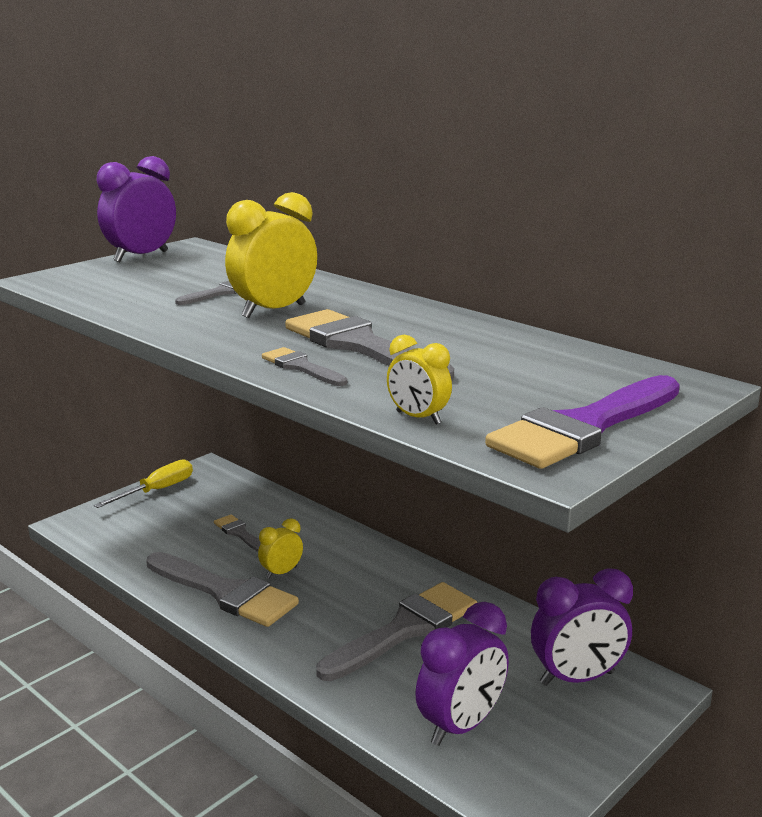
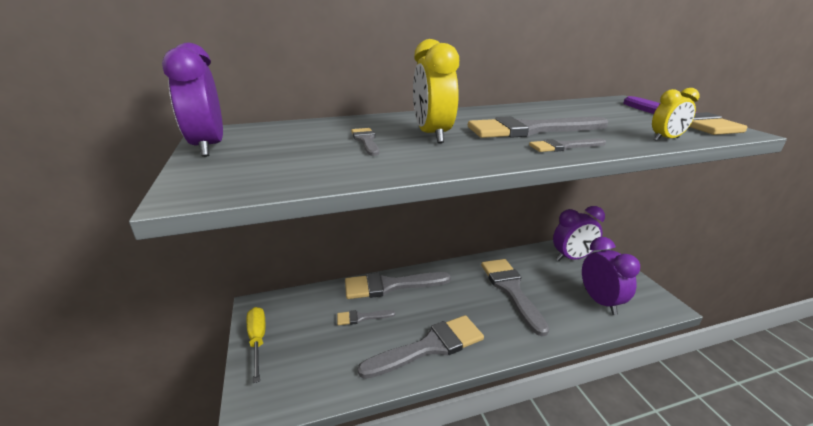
camera: 60 degrees left, 5 degrees up
(281, 573) = (424, 315): yellow clock -> none
(318, 532) = (390, 286): none -> grey brush
(577, 678) = (572, 258): purple clock -> purple clock turned 60 degrees clockwise

